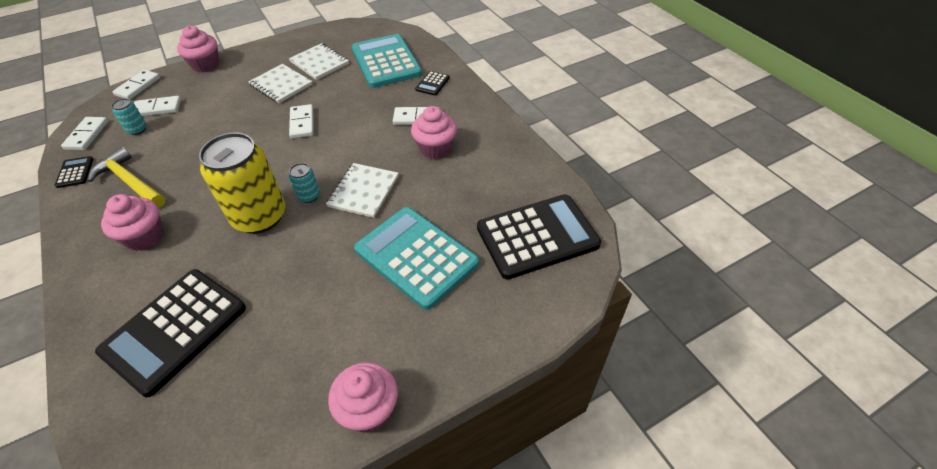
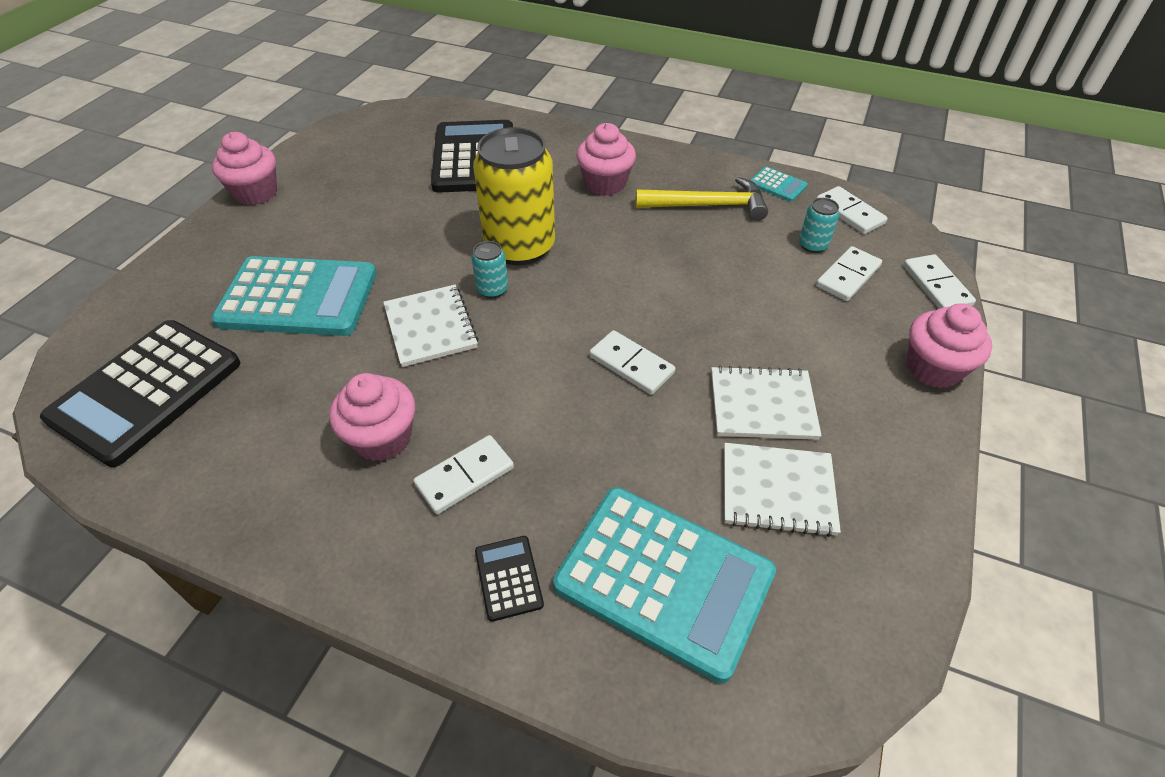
camera: 140 degrees right, 0 degrees up
(75, 172) = (777, 185): black calculator -> turquoise calculator

